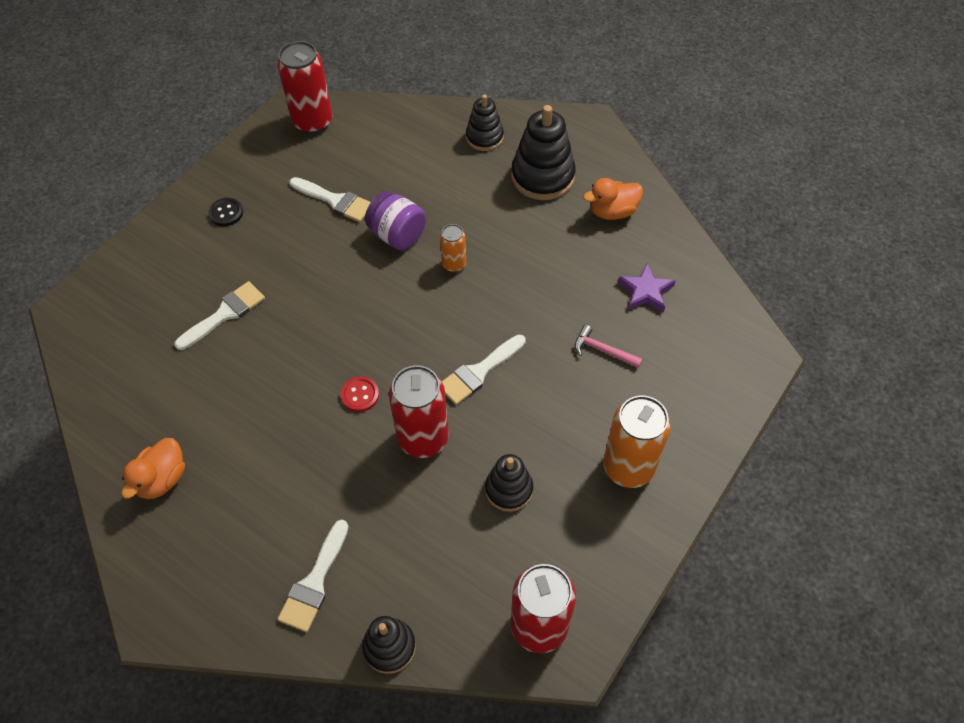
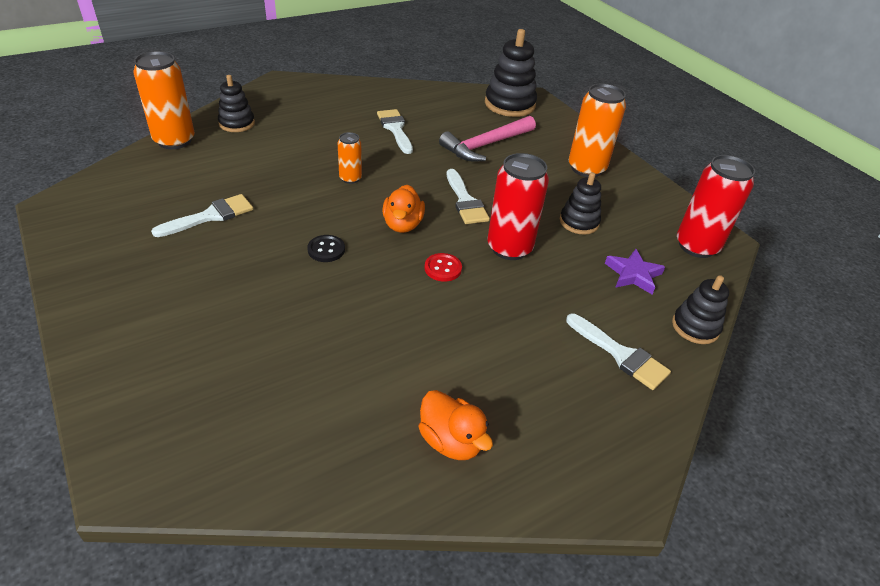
camera: 70 degrees left, 15 degrees down
(225, 314) = (274, 330): white brush -> white brush (395, 129)
(226, 213) = (138, 291): black button -> black button (326, 250)
(313, 122) = (93, 199): red can -> none
(397, 235) = (290, 195): purple jar -> none
(425, 115) = (174, 140): none -> orange can
(542, 176) = (307, 114): black stacking toy -> black stacking toy (509, 104)
(603, 350) = (486, 145): pink hammer -> pink hammer, size x1.91
(612, 212) = (370, 101): orange duck -> orange duck (402, 225)
(645, 291) = (450, 114): purple star -> purple star (633, 274)

